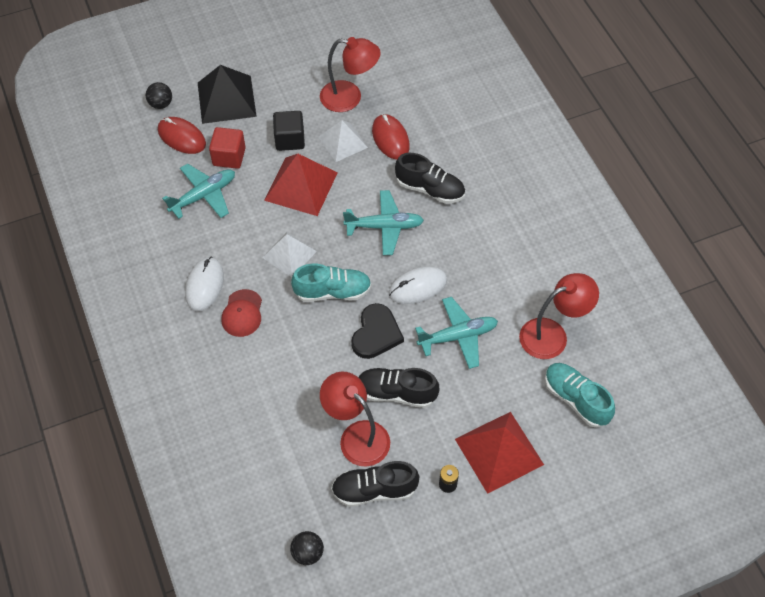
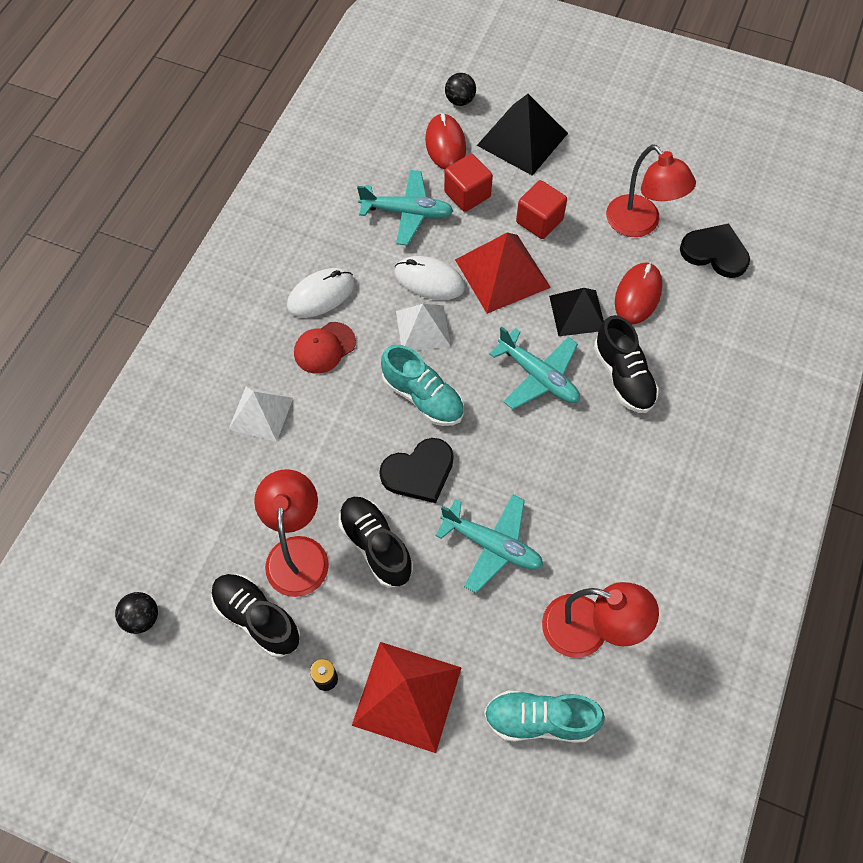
camera: 45 degrees right, 5 degrees up
(290, 139) = (539, 221): black cube -> red cube
(343, 142) = (587, 262): white pyramid -> white pyramid (261, 413)
(368, 175) = (577, 313): none -> black pyramid
(407, 83) = (715, 252): none -> black heart
(417, 287) = (506, 462): white mouse -> white mouse (429, 280)
(576, 399) = (540, 720): turquoise shoe -> turquoise shoe turned 90 degrees counterclockwise

